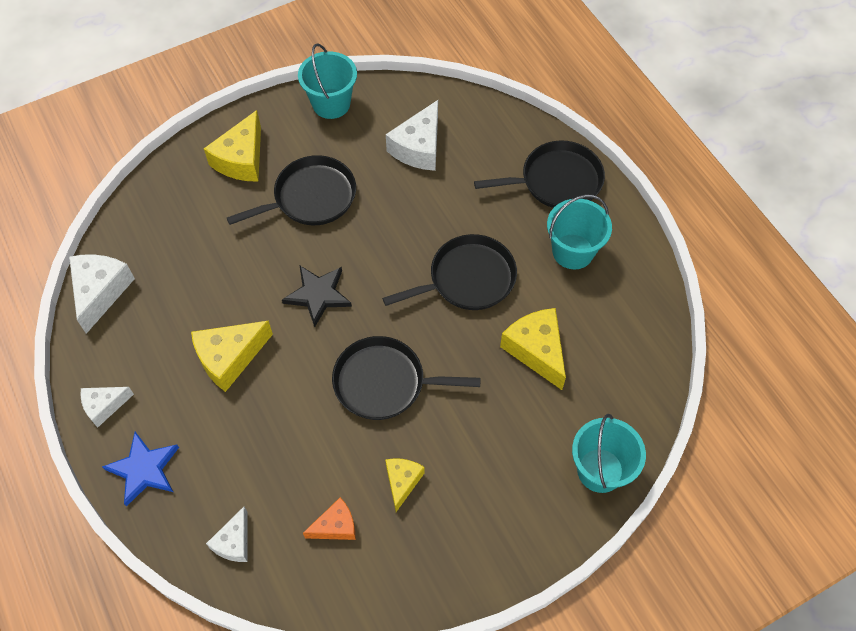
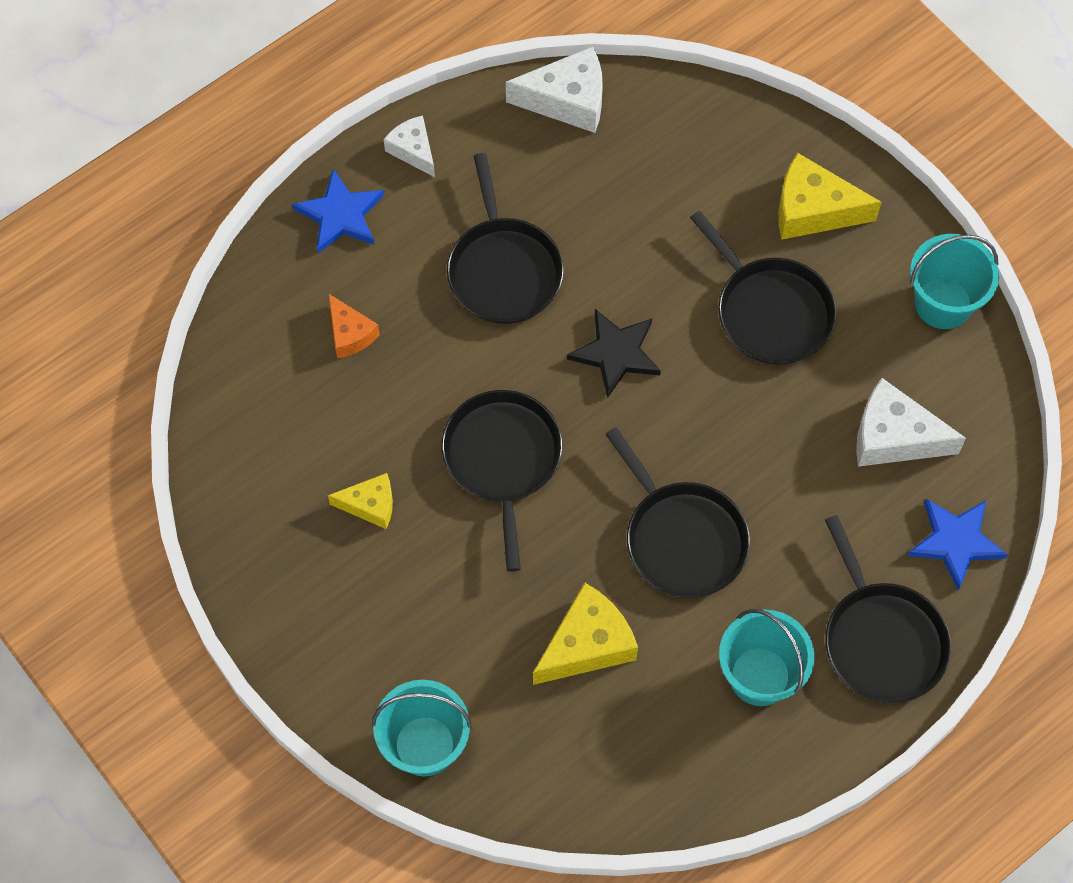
camera: 80 degrees right, 5 degrees up
(229, 358) = (503, 270): yellow cheese -> black pan
(234, 542) = (267, 333): white cheese -> none
(335, 526) = (302, 439): orange cheese -> orange cheese (350, 334)
(497, 130) = (955, 542): none -> blue star

